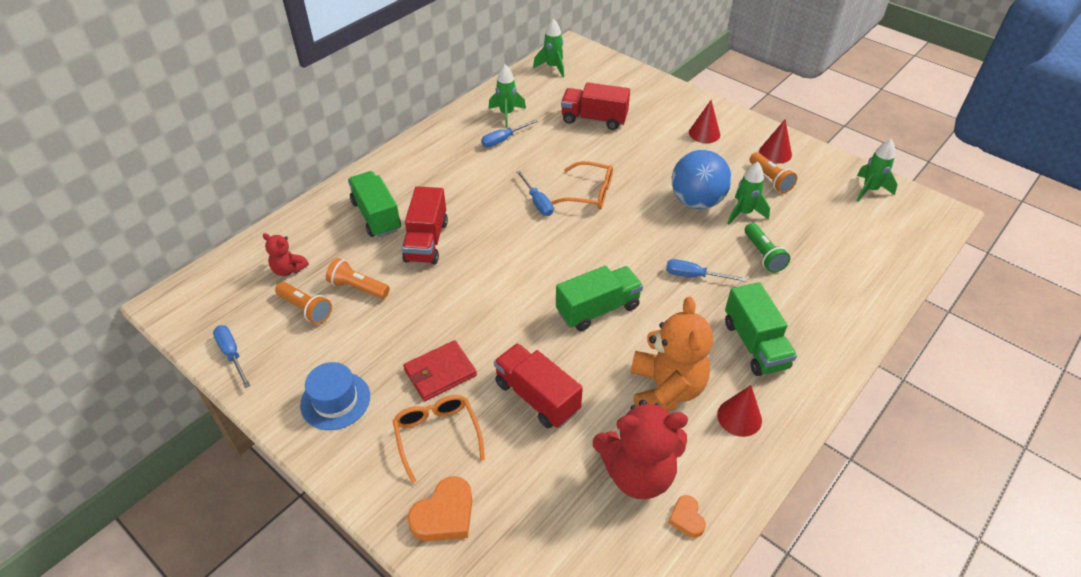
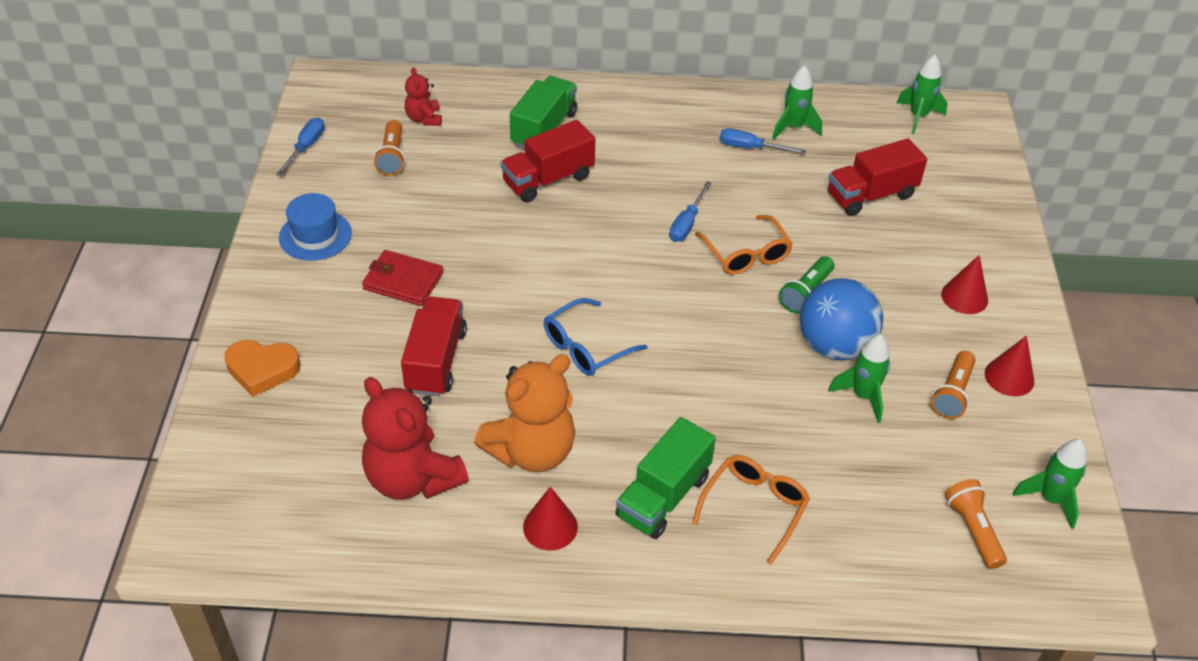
camera: 50 degrees right, 0 degrees up
(358, 287) = (447, 172): orange flashlight -> orange flashlight (973, 530)
(437, 436) = (335, 319): orange glasses -> orange glasses (754, 507)
(594, 119) = (871, 195): red truck -> red truck turned 90 degrees counterclockwise
(598, 309) = (586, 347): green truck -> blue glasses
(686, 518) = (392, 540): orange heart -> none
(694, 276) = (713, 399): blue screwdriver -> none
(763, 255) = (811, 444): green flashlight -> green flashlight (806, 293)

